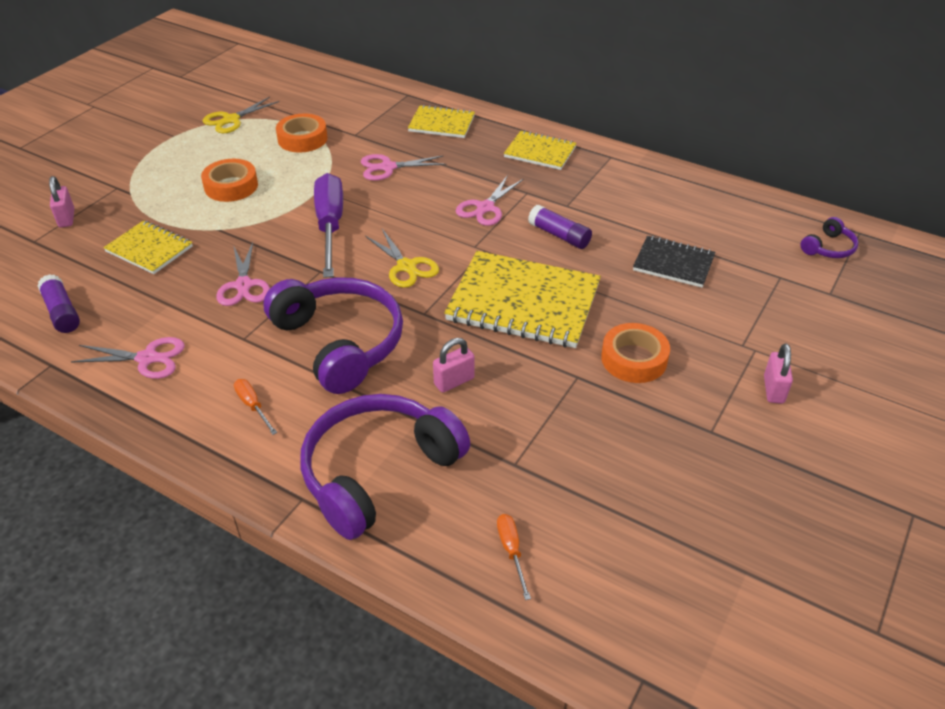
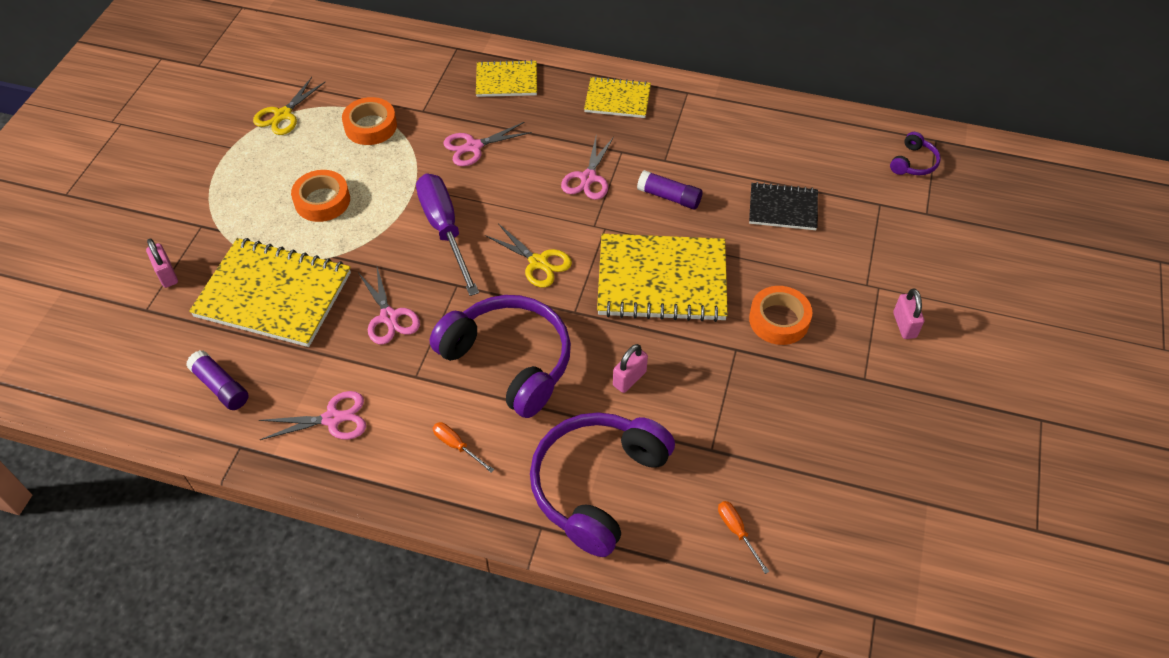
camera: 15 degrees left, 10 degrees up
(149, 249) = (273, 294): yellow notebook -> yellow notebook, size x1.79

